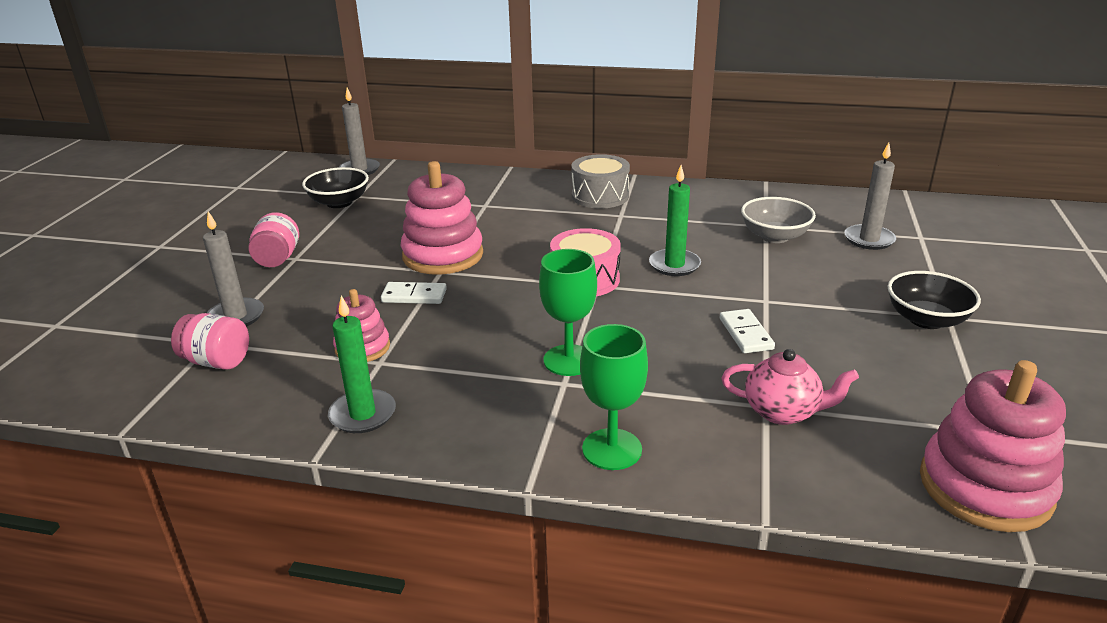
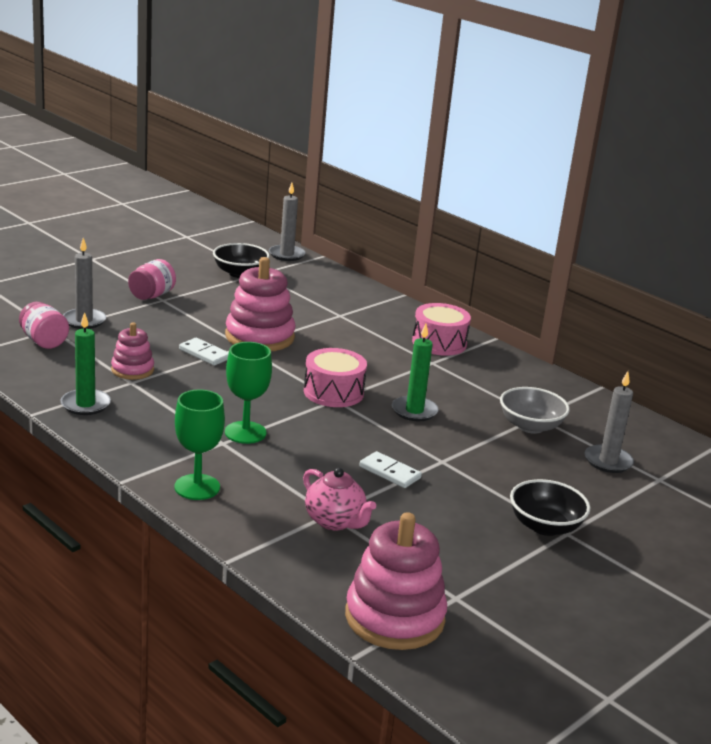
camera: 30 degrees right, 5 degrees down
(600, 196) = (439, 343): grey drum -> pink drum
(746, 334) = (390, 472): white domino -> white domino turned 75 degrees counterclockwise

